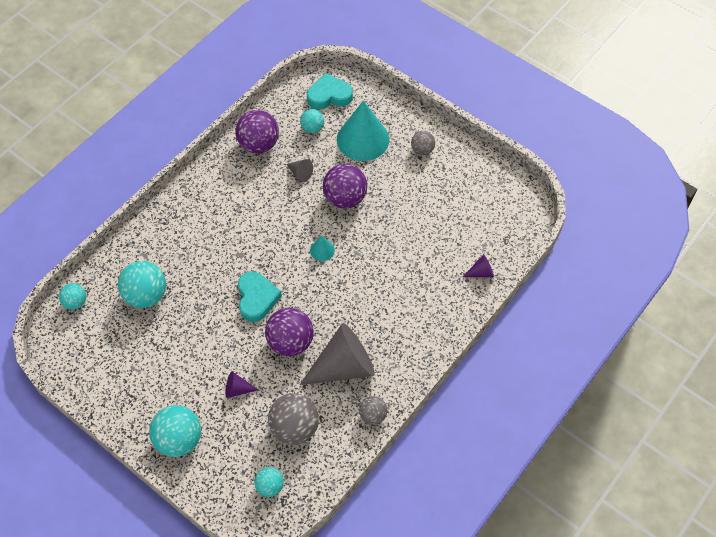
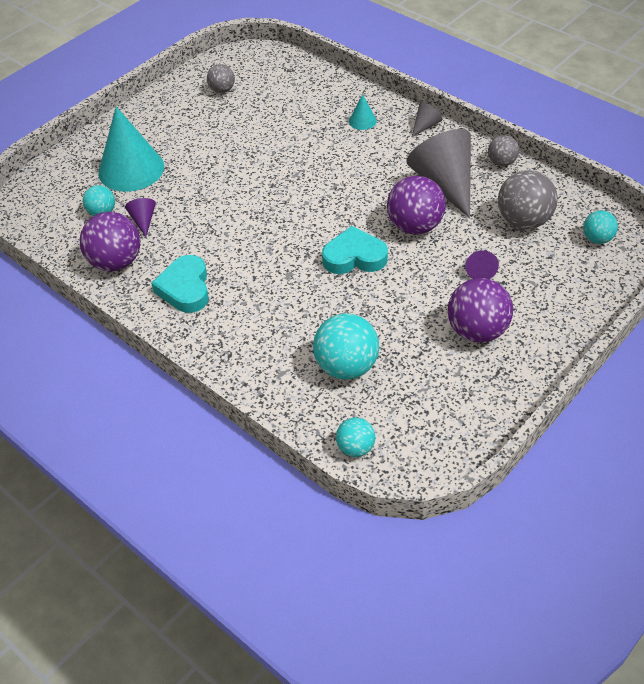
camera: 85 degrees left, 10 degrees down
(179, 440) = (553, 320): turquoise ball -> none
(300, 173) = (172, 222): grey cone -> grey cone (425, 126)
(322, 250) = (289, 202): turquoise cone -> turquoise cone (362, 121)
(329, 95) = (53, 198): turquoise heart -> turquoise heart (185, 288)
(345, 198) = (217, 184): purple ball -> purple ball (477, 331)
(422, 150) = (159, 123): grey ball -> grey ball (222, 90)
(481, 272) = (328, 86): purple cone -> purple cone (143, 220)

